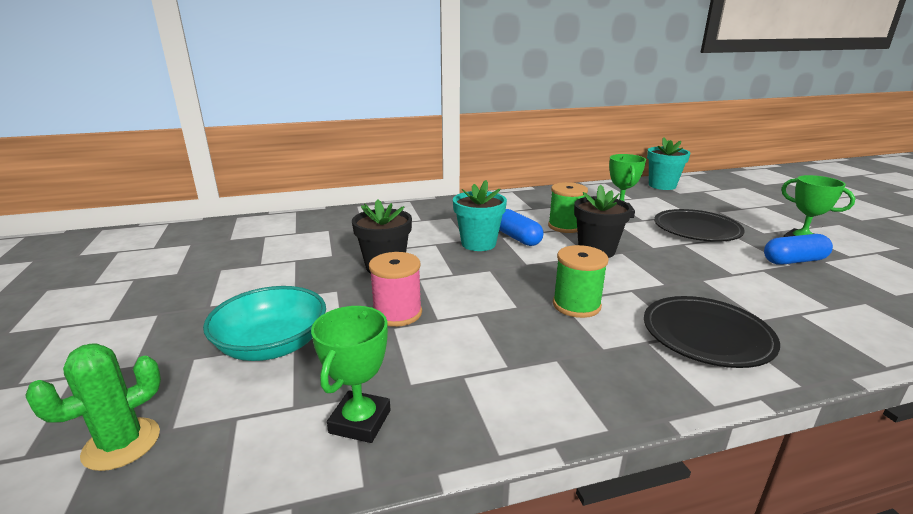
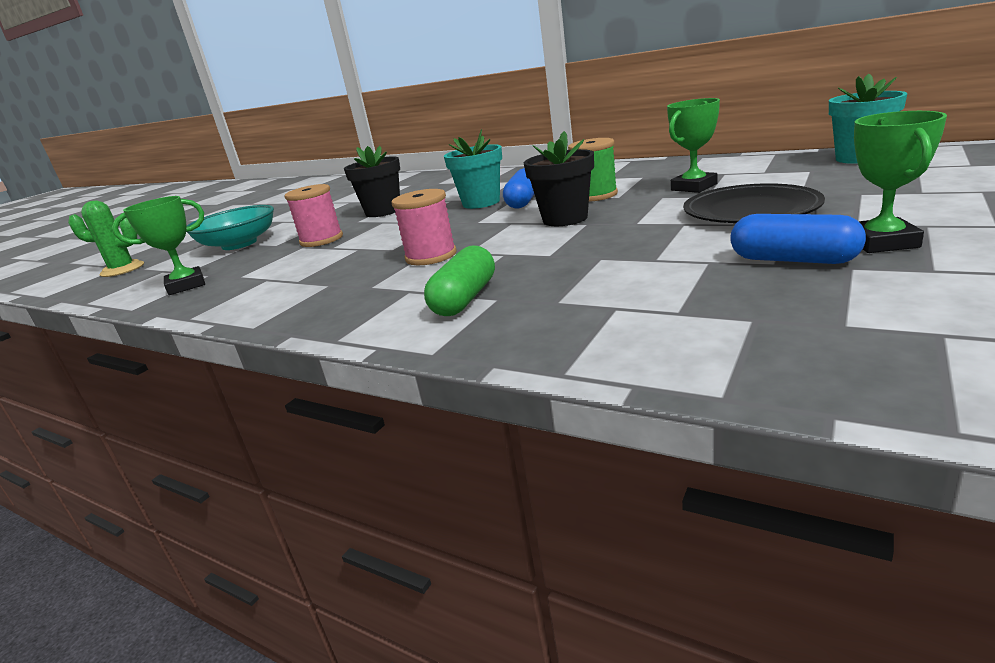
camera: 50 degrees right, 0 degrees up
(576, 305) = (431, 256): green spool -> pink spool
(706, 335) = (465, 299): black plate -> green capsule

